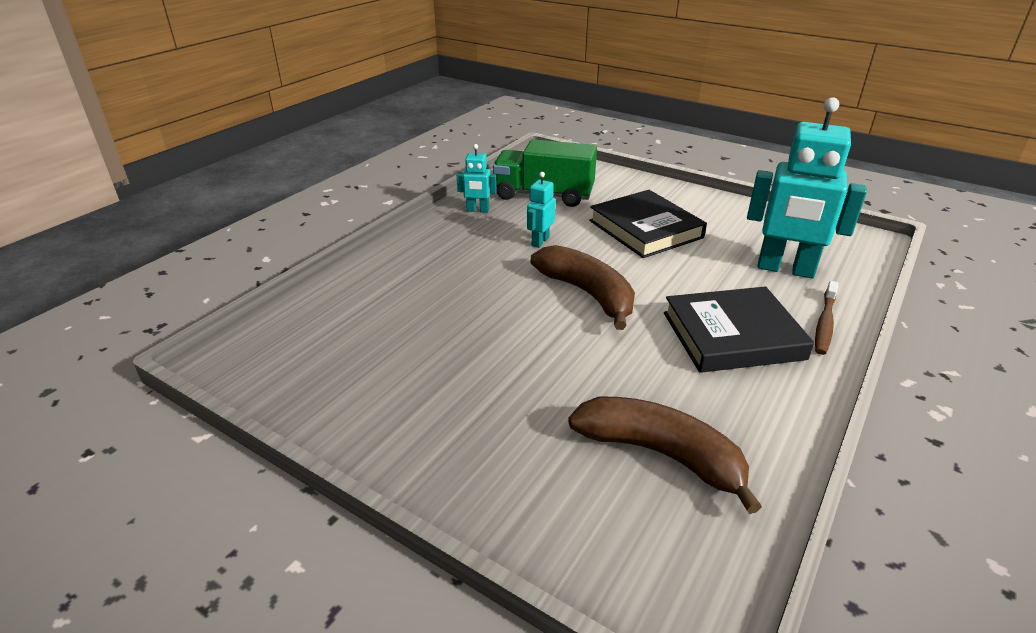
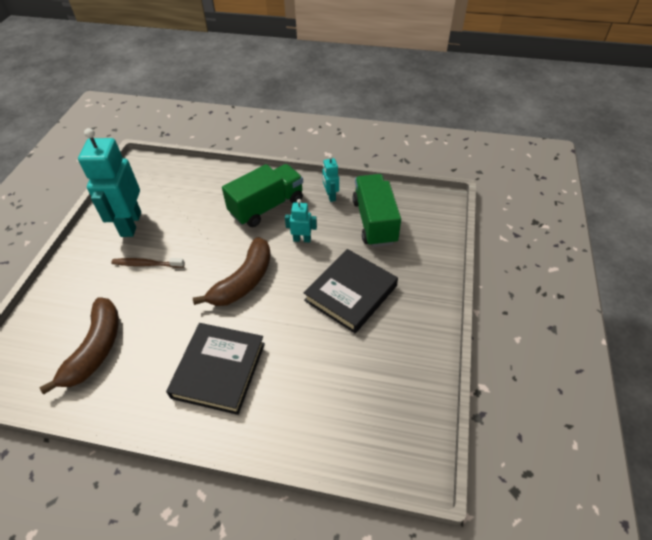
camera: 70 degrees right, 15 degrees up
(458, 255) = (267, 207): none -> green truck
(732, 336) = (219, 370): black book -> black book turned 45 degrees clockwise
(785, 269) = (327, 397): turquoise robot -> turquoise robot (130, 224)
(824, 323) = (253, 430): brown toothbrush -> brown toothbrush (146, 264)

